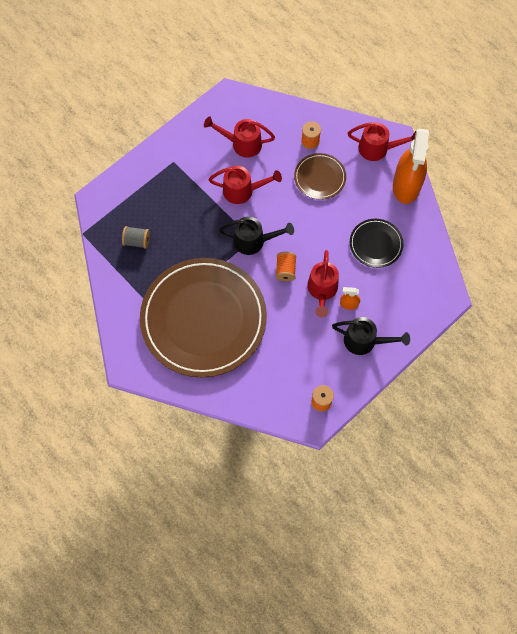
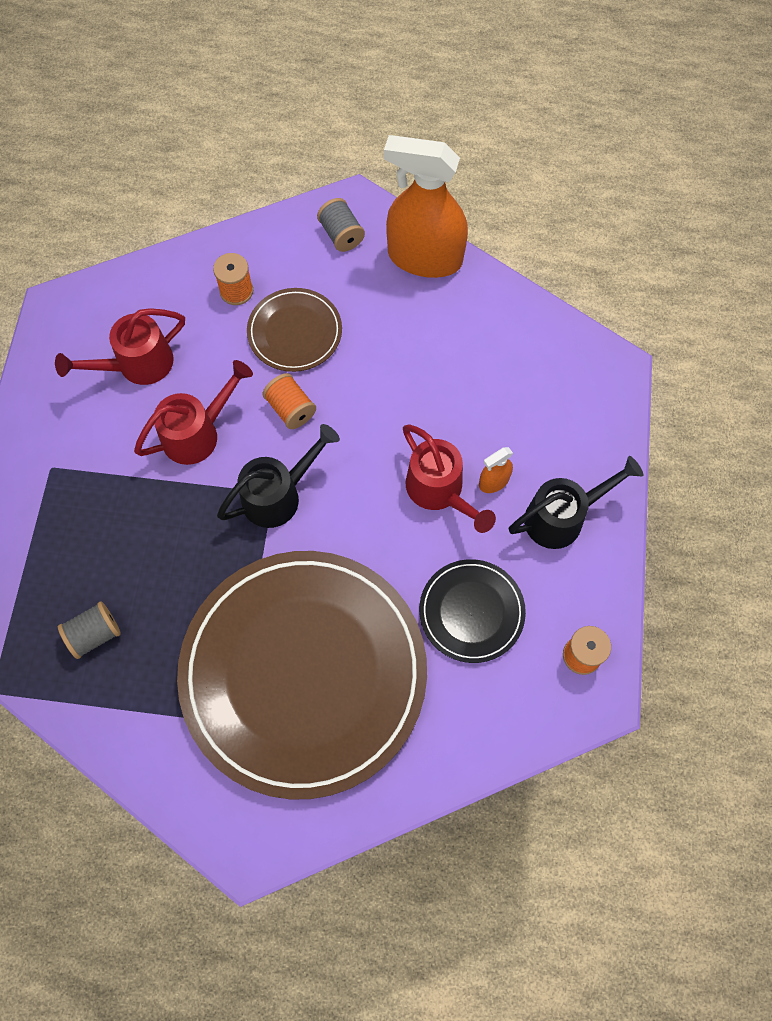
camera: 40 degrees left, 0 degrees up
(285, 270) = (362, 502): orange spool -> orange spool (291, 409)
(376, 244) = (455, 368): black plate -> black plate (471, 612)
(378, 149) = (341, 235): red watering can -> grey spool
(406, 186) = (424, 258): orange spray bottle -> orange spray bottle turned 135 degrees clockwise

